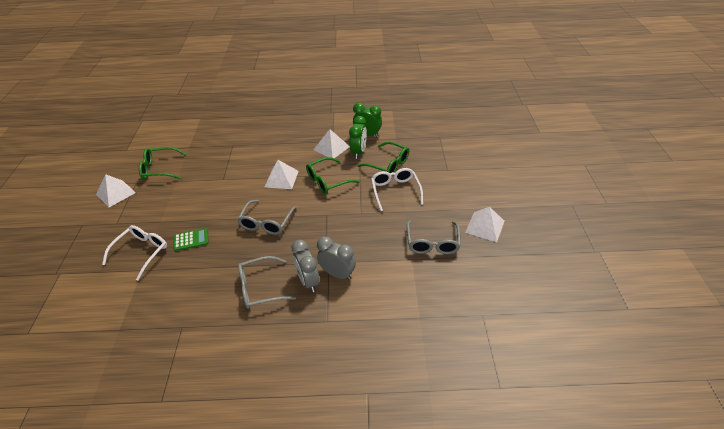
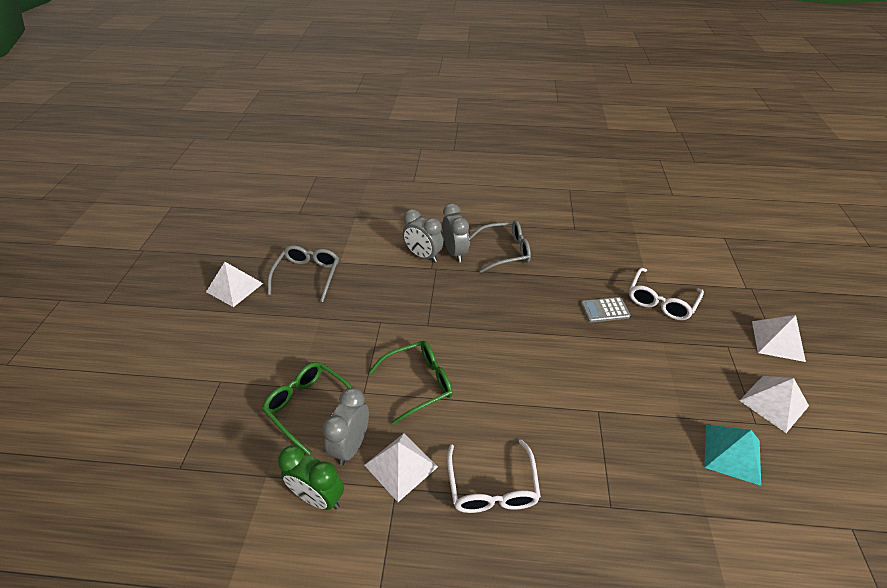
camera: 175 degrees left, 0 degrees up
(159, 169) = (732, 453): green glasses -> turquoise pyramid
(191, 240) = (604, 310): green calculator -> grey calculator
(266, 223) = (509, 322): grey glasses -> none
(281, 179) = (495, 398): white pyramid -> white pyramid (778, 340)
(358, 152) = (351, 445): green clock -> grey clock
(395, 191) = (320, 351): white glasses -> white glasses (492, 487)

